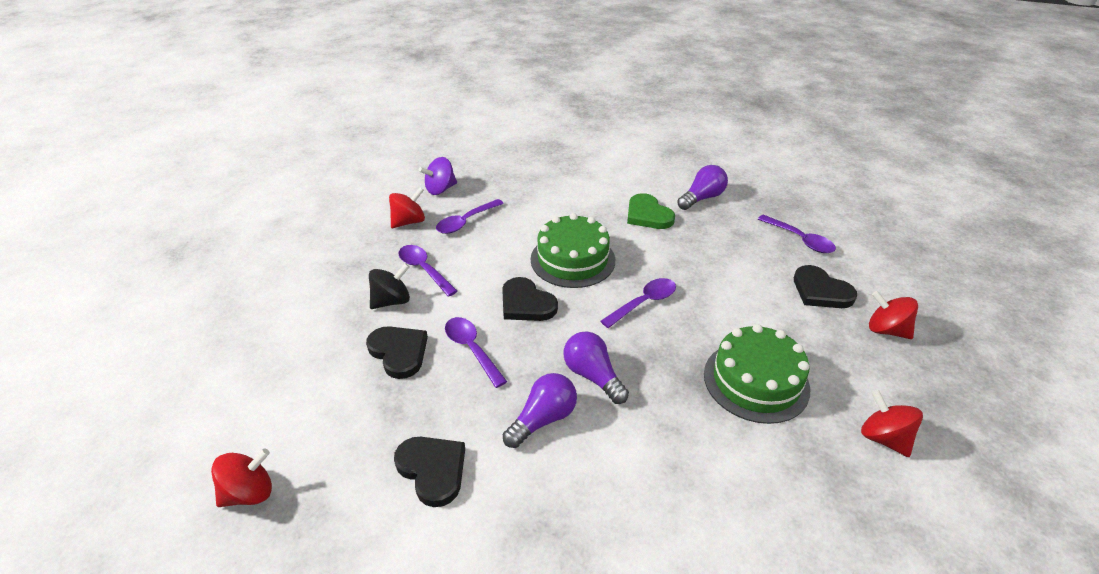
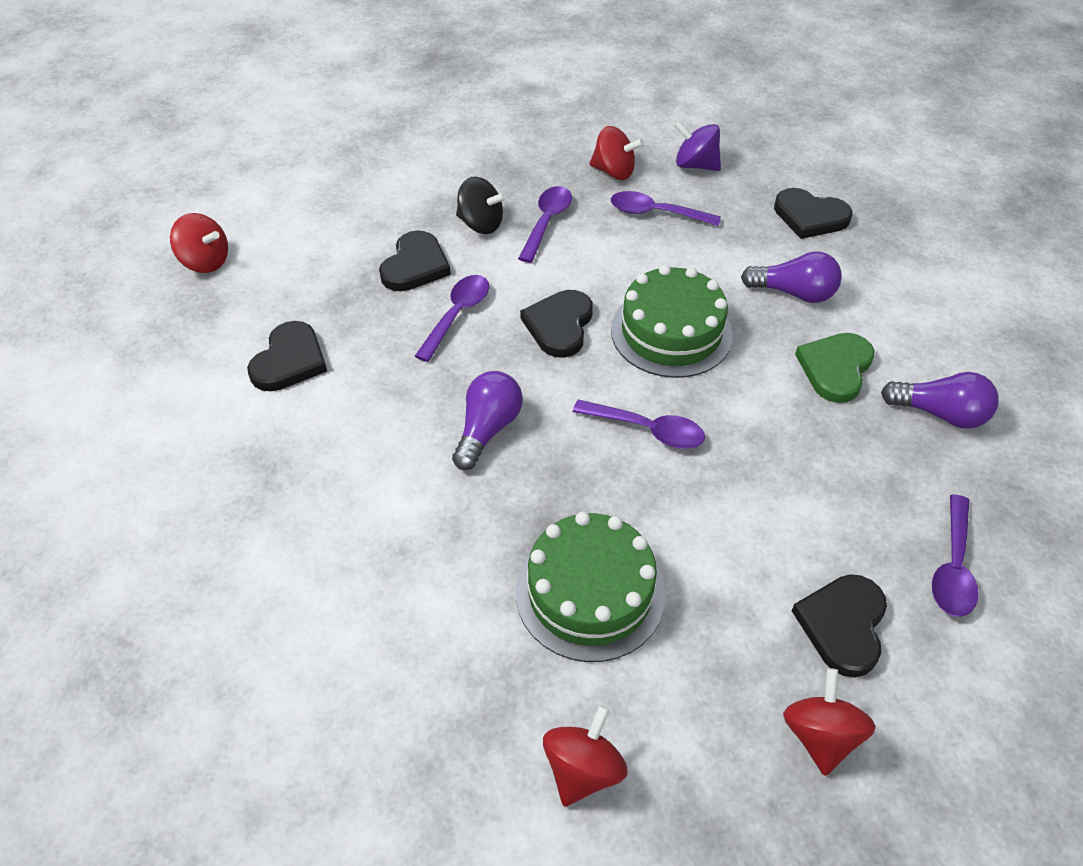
camera: 60 degrees right, 10 degrees up
(527, 171) = (810, 217): none -> black heart
(543, 419) = (399, 413): purple light bulb -> purple light bulb (793, 293)

